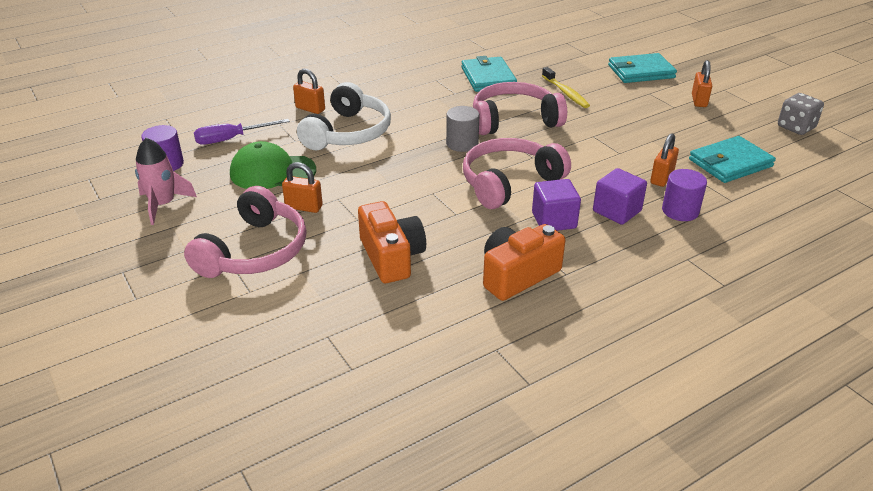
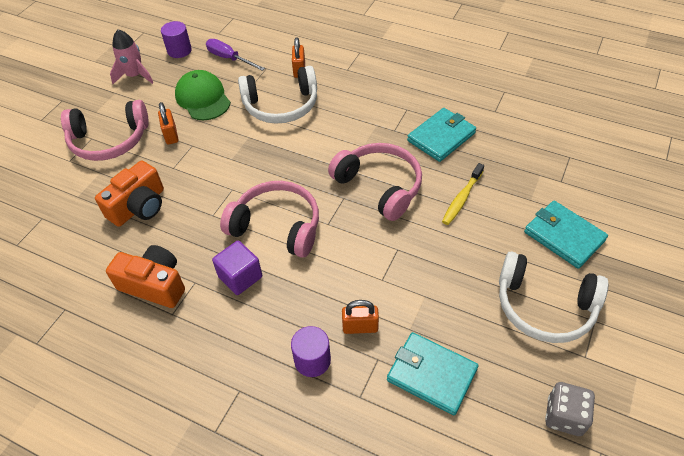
camera: 60 degrees right, 15 degrees up
(462, 144) = (315, 172): grey cylinder -> none
(617, 211) = (281, 313): purple cube -> none
(699, 101) = (544, 306): orange padlock -> white headphones

